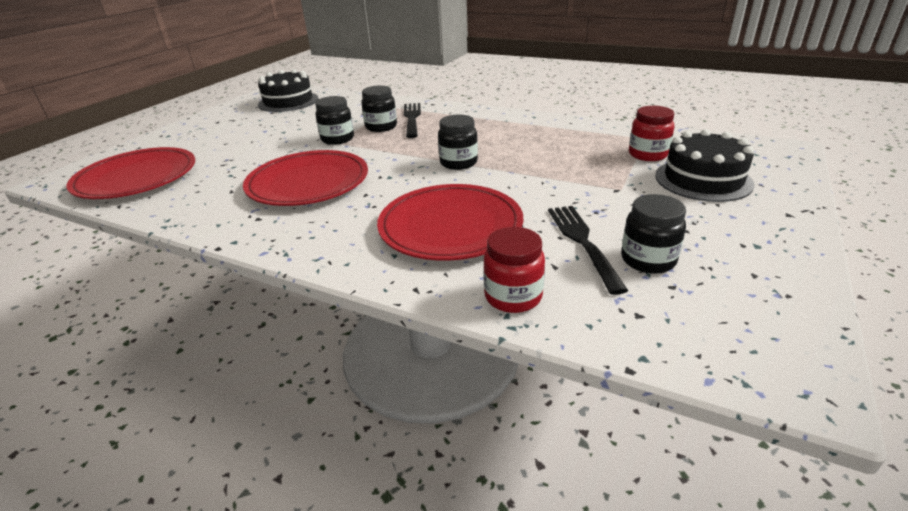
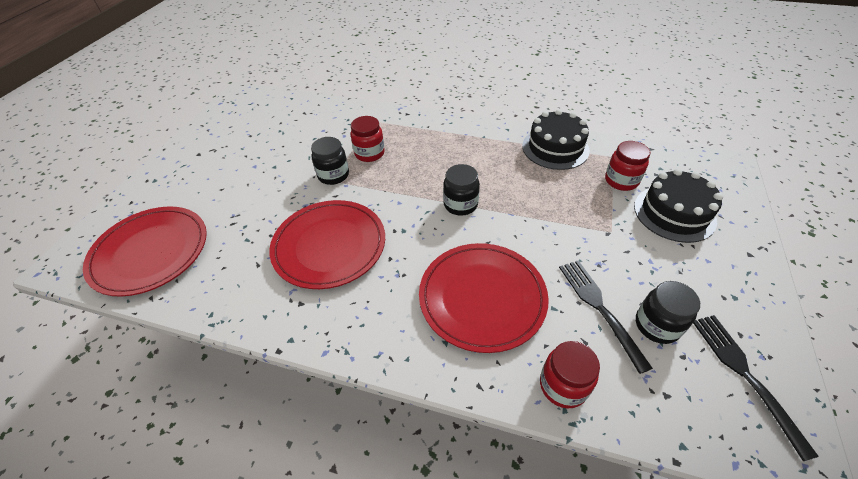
camera: 10 degrees left, 15 degrees up
(288, 101) = (261, 116): black cake -> black cake (555, 148)
(381, 127) = (369, 153): black jar -> red jar
(412, 119) = (395, 138): black fork -> black fork (746, 376)

